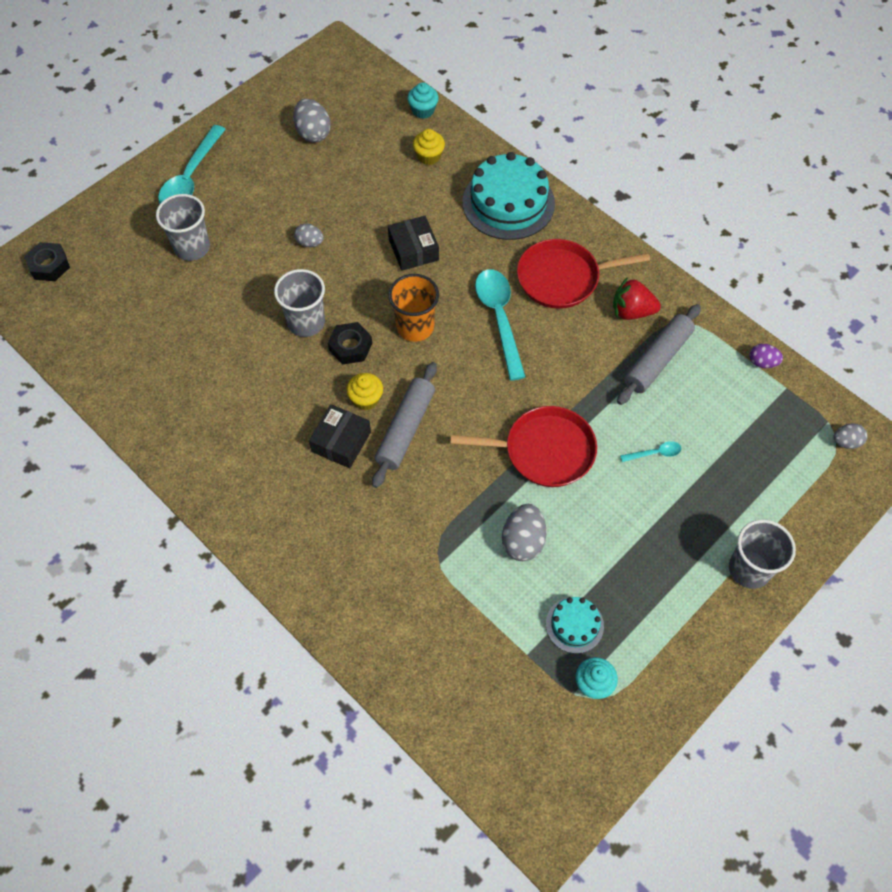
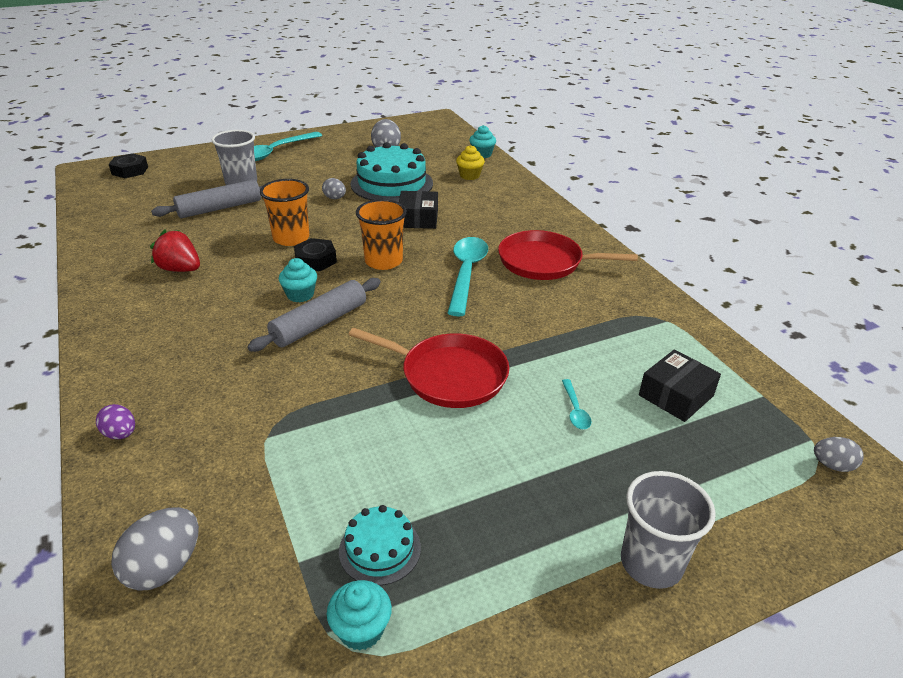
camera: 20 degrees right, 25 degrees down
(306, 322) = (291, 238): grey cup -> orange cup
(341, 442) = (252, 317): black box -> black box (676, 395)
(366, 399) = (300, 295): yellow cupcake -> turquoise cupcake
(508, 203) = (521, 210): turquoise cake -> turquoise cake (392, 184)
(523, 541) = (373, 444): grey egg -> grey egg (164, 567)
(632, 311) = (604, 298): red strawberry -> red strawberry (180, 269)
(655, 453) = (575, 410): turquoise spoon -> turquoise spoon turned 75 degrees clockwise
(657, 360) = (615, 337): grey rolling pin -> grey rolling pin (220, 208)
(762, 362) = (739, 368): purple egg -> purple egg (120, 434)

